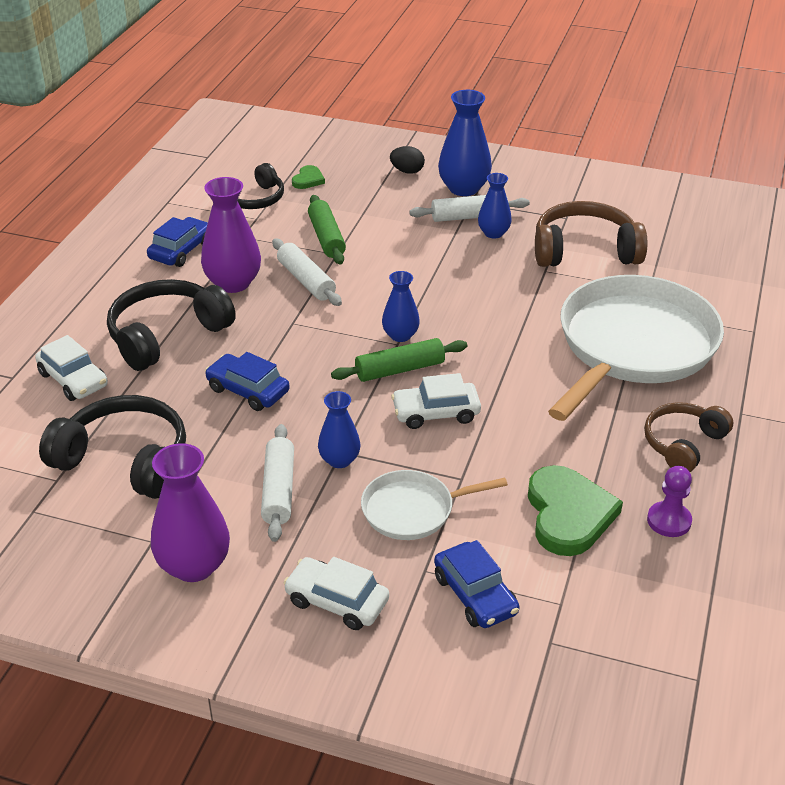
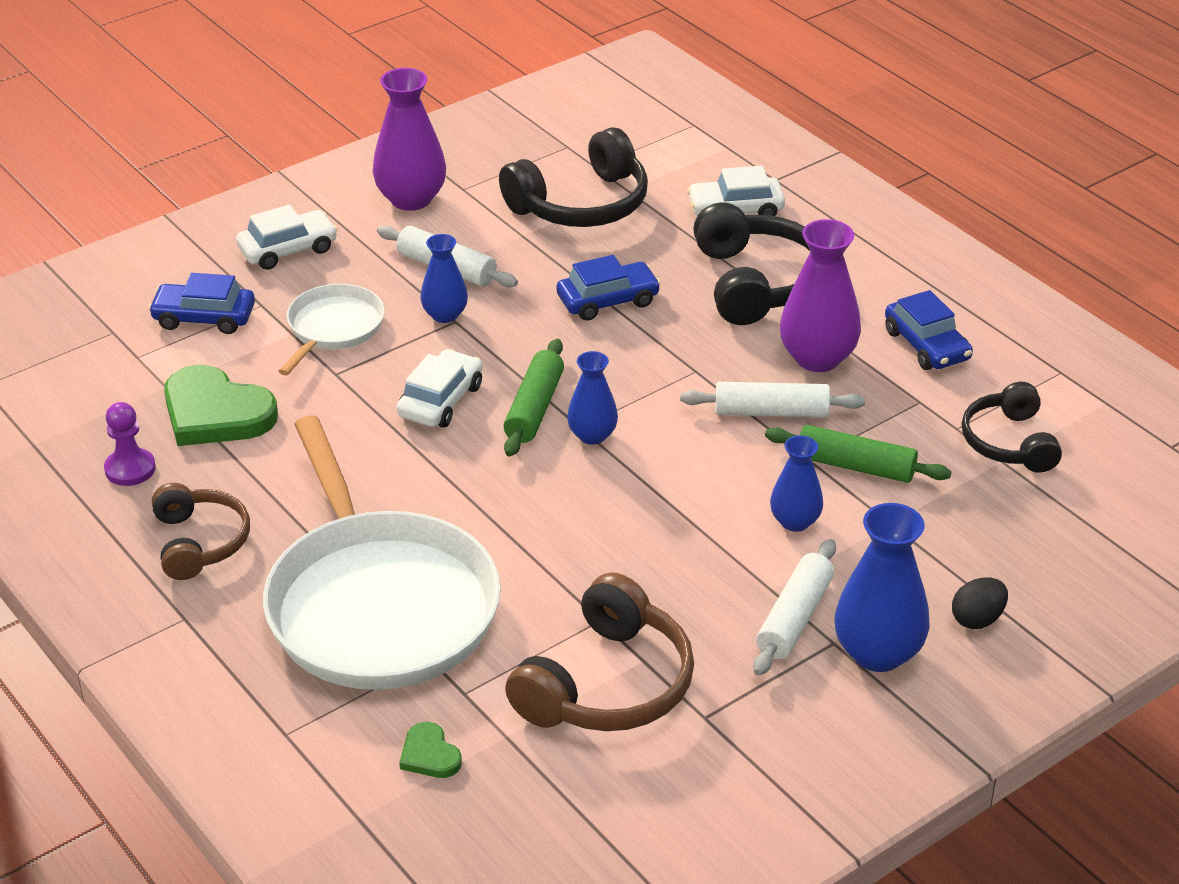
camera: 125 degrees right, 0 degrees up
(308, 180) = (1028, 512): green heart -> green heart (429, 755)
(493, 233) = (731, 620): blue vase -> blue vase (795, 521)

